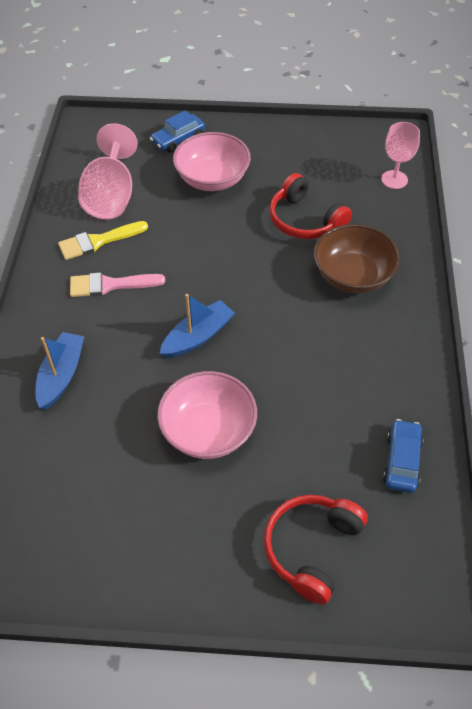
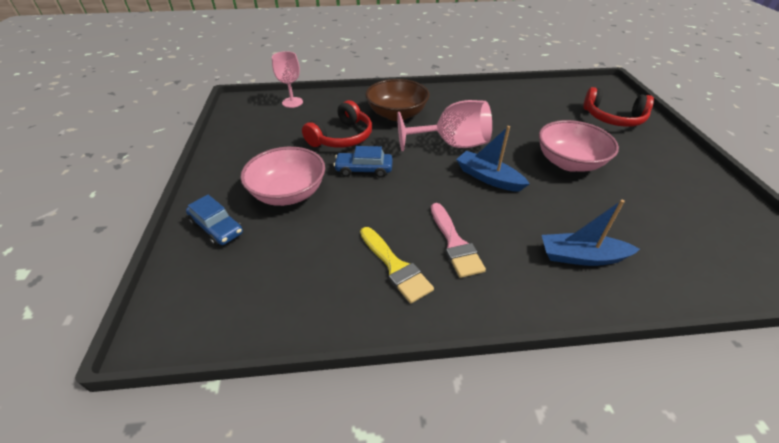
camera: 100 degrees left, 10 degrees down
(111, 196) = (318, 270): pink goblet -> pink goblet (451, 144)
(402, 461) = (533, 94): blue car -> blue car (364, 169)

